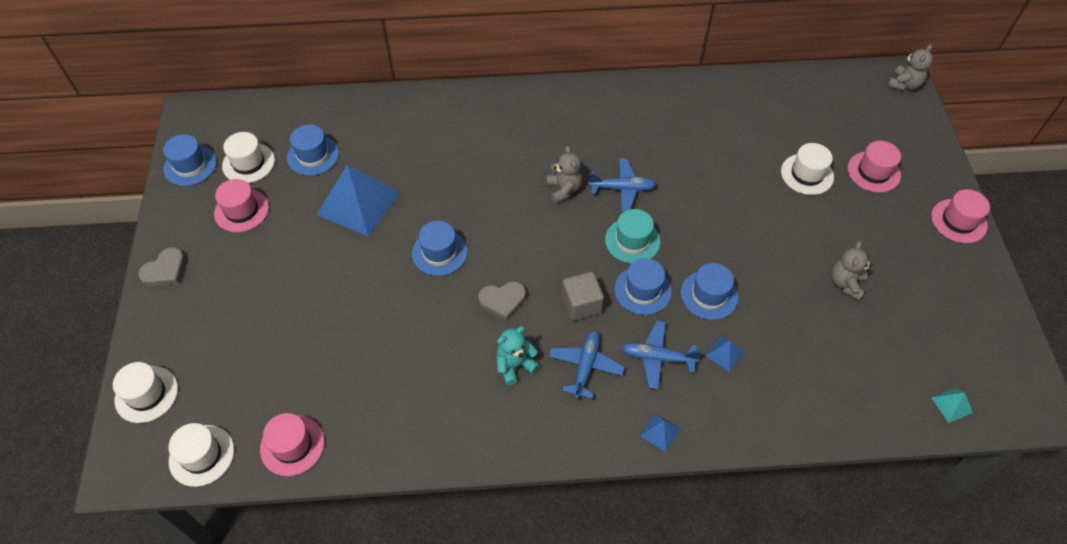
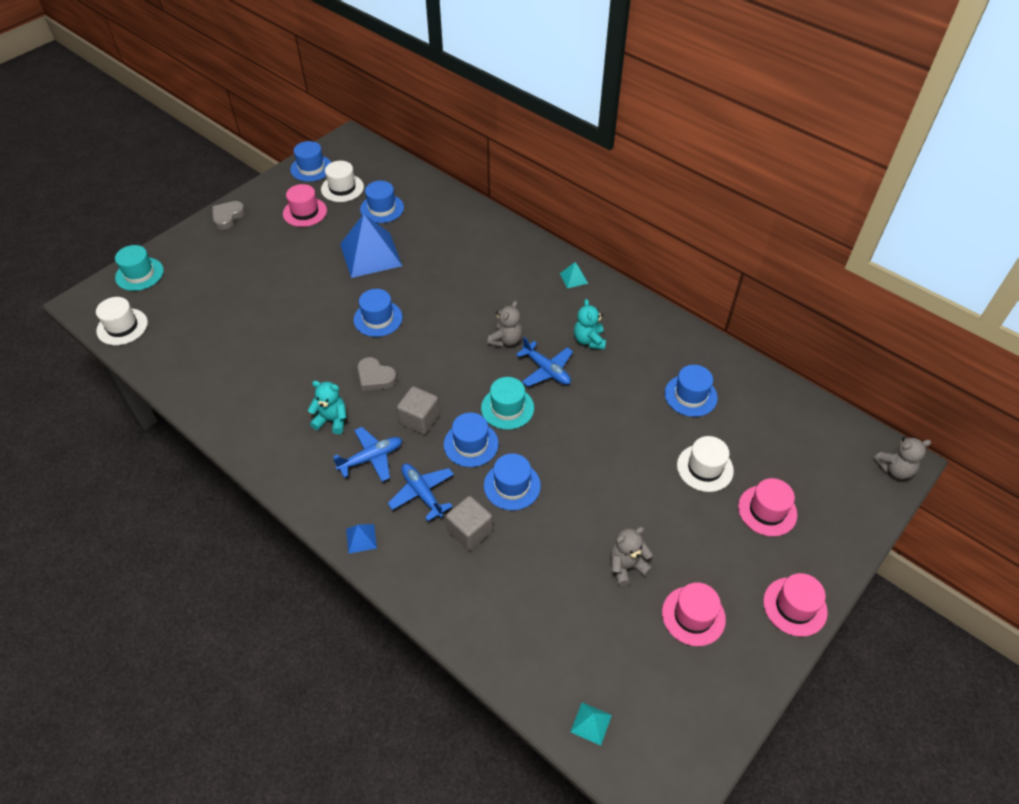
camera: 45 degrees right, 5 degrees down
(146, 394) = (139, 274): white hat -> turquoise hat
(165, 271) = (228, 217): grey heart -> grey heart turned 120 degrees clockwise
(292, 445) = (166, 359): pink hat -> pink hat (693, 616)
(550, 101) = (573, 278): none -> turquoise pyramid
(623, 142) = (589, 340): none -> turquoise teddy bear
(724, 354) = (470, 531): blue pyramid -> grey cube
(737, 130) = (690, 395): none -> blue hat

